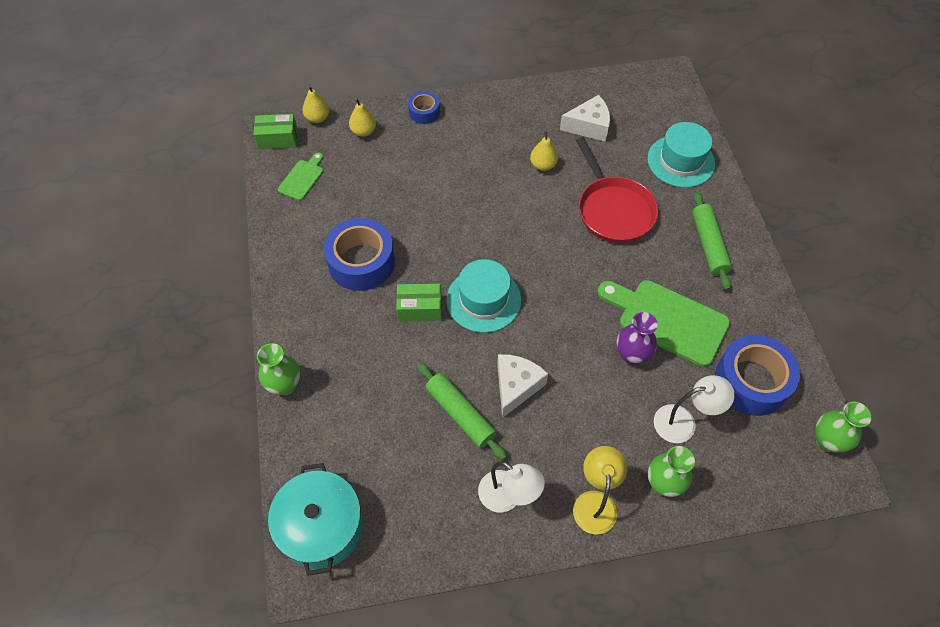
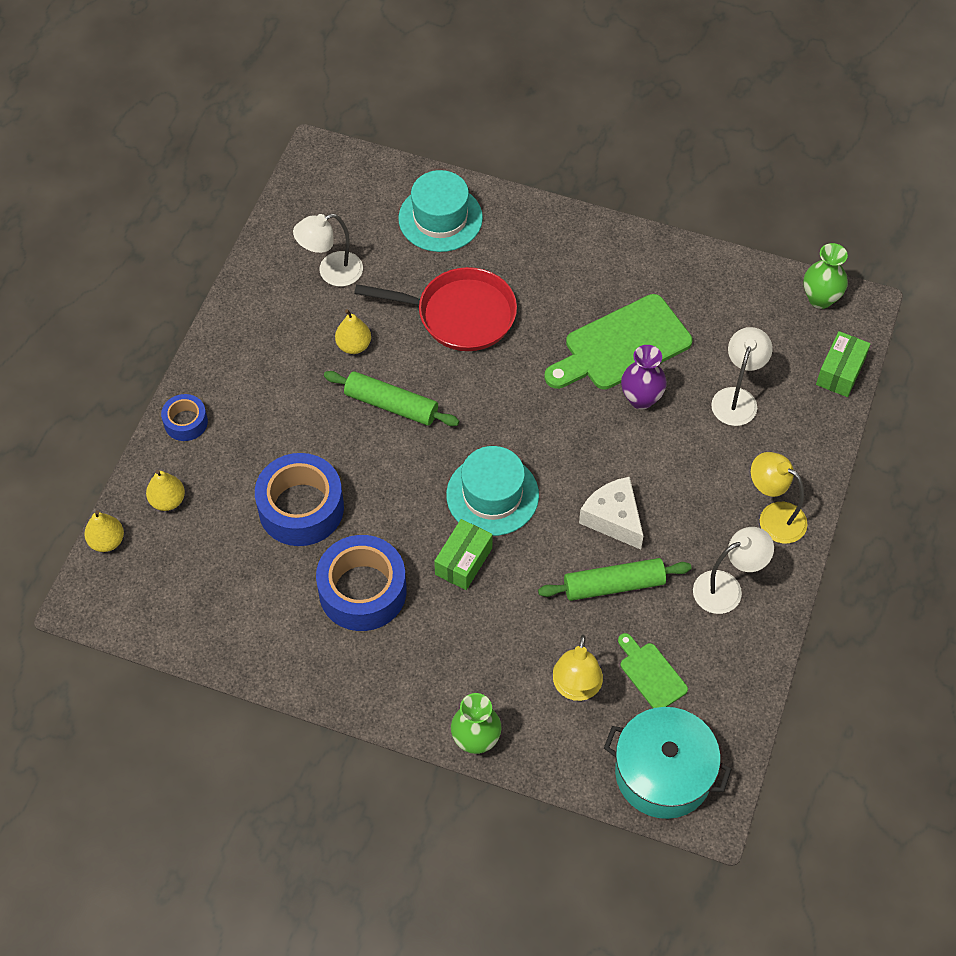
camera: 60 degrees left, 0 degrees up
(278, 139) = (108, 600): green box -> green box (840, 372)
(302, 178) = (193, 600): green cutting board -> green cutting board (651, 673)
(360, 430) = (575, 688): none -> yellow lamp
(589, 126) = (331, 272): white cheese -> white lamp
(663, 483) = (787, 450): green vase -> none
(709, 245) = (559, 258): green rolling pin -> green rolling pin (391, 405)
(751, 381) = (729, 318): blue tape -> blue tape (301, 508)

